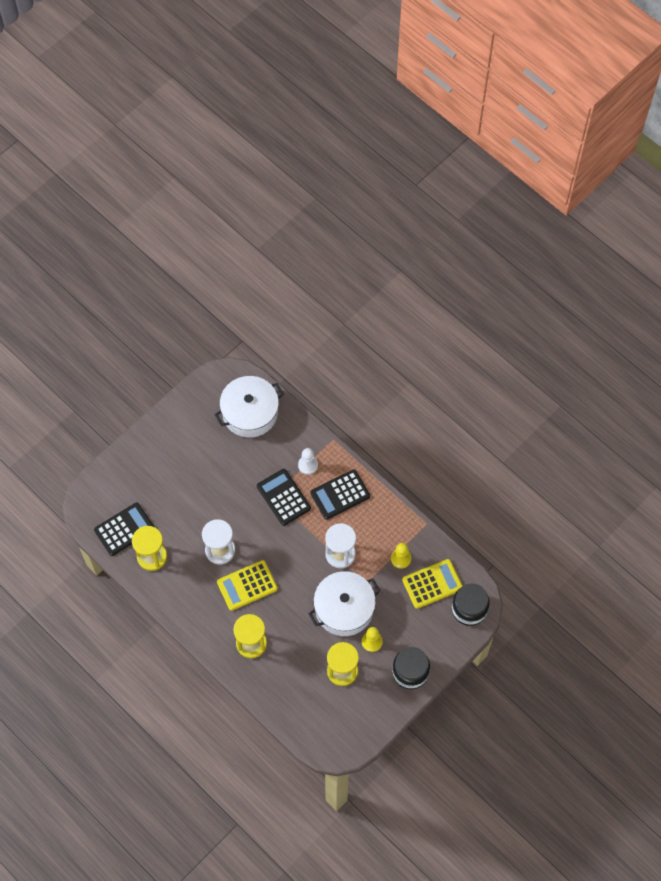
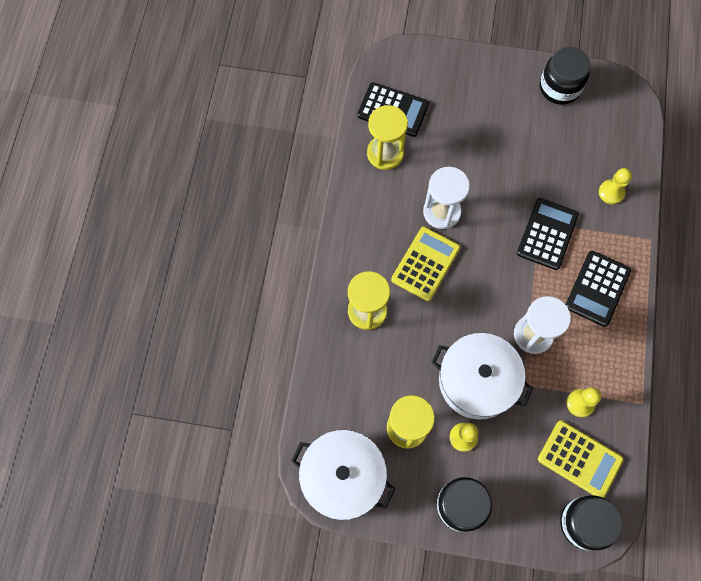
camera: 55 degrees right, 5 degrees up
(191, 413) = (559, 87): none -> black jar
(247, 585) = (425, 264): yellow calculator -> yellow calculator turned 90 degrees clockwise
(250, 412) = (608, 140): white pot -> white pot (343, 477)
(286, 438) = (611, 192): none -> yellow pawn
(308, 465) = (601, 234): white pawn -> none
(340, 494) = (597, 288): black calculator -> black calculator turned 90 degrees counterclockwise

